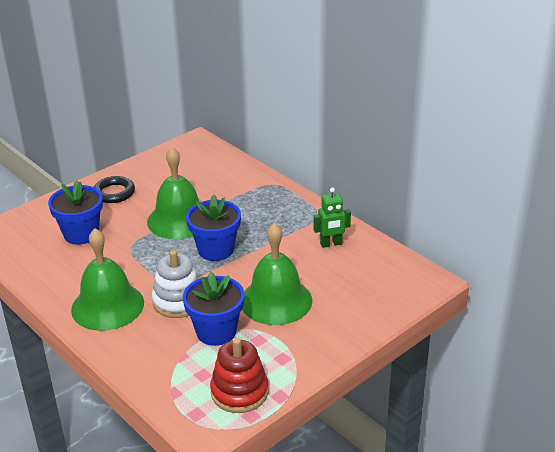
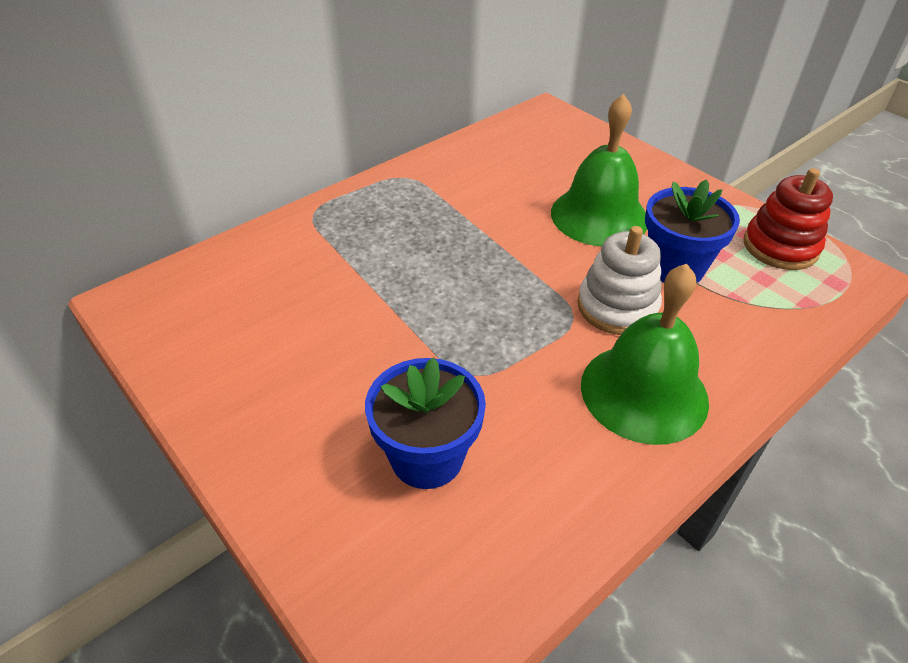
camera: 90 degrees left, 10 degrees up
(114, 193) = (283, 415): black ring -> none
(179, 220) = (397, 315): green bell -> none
(216, 250) = (486, 270): blue flower pot -> none
(331, 244) = (475, 169): green robot -> none

